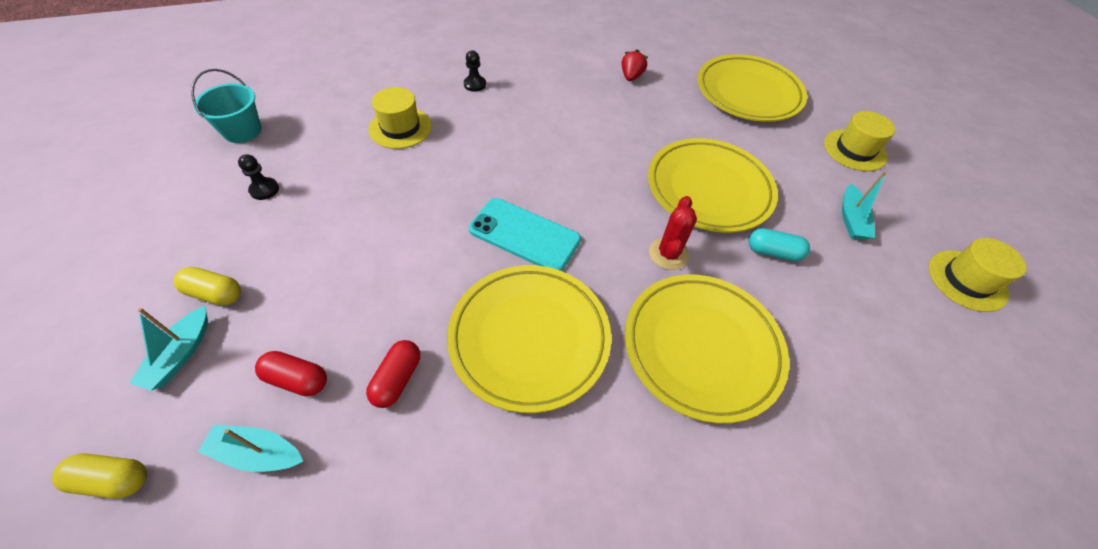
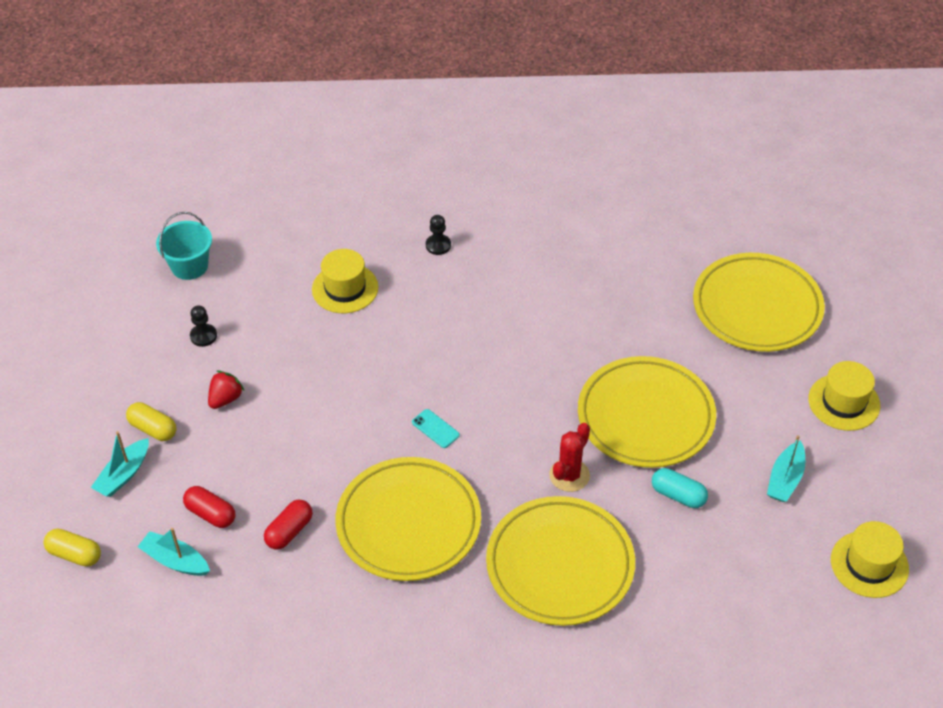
camera: 20 degrees right, 5 degrees down
(524, 235) = (435, 429): turquoise phone -> turquoise phone, size x0.46
(631, 76) = (623, 262): red strawberry -> red strawberry (225, 399)

